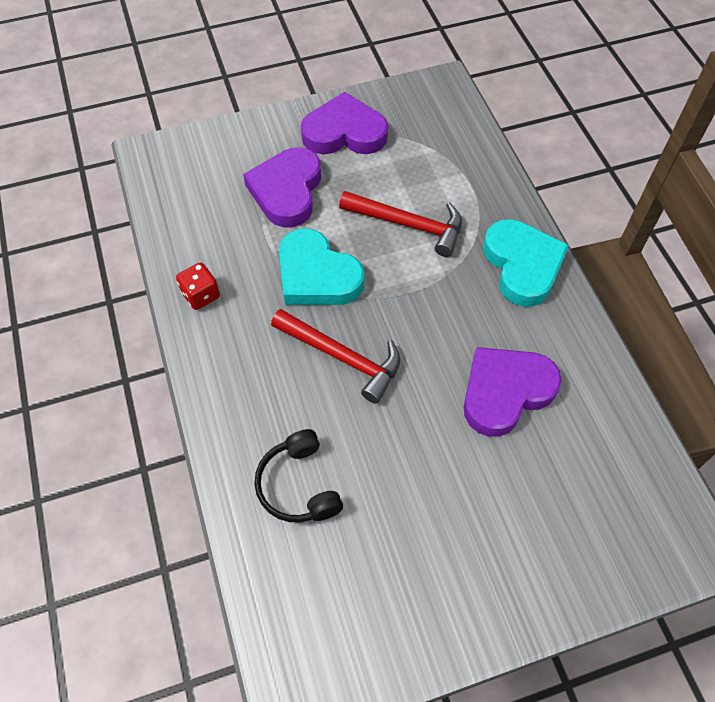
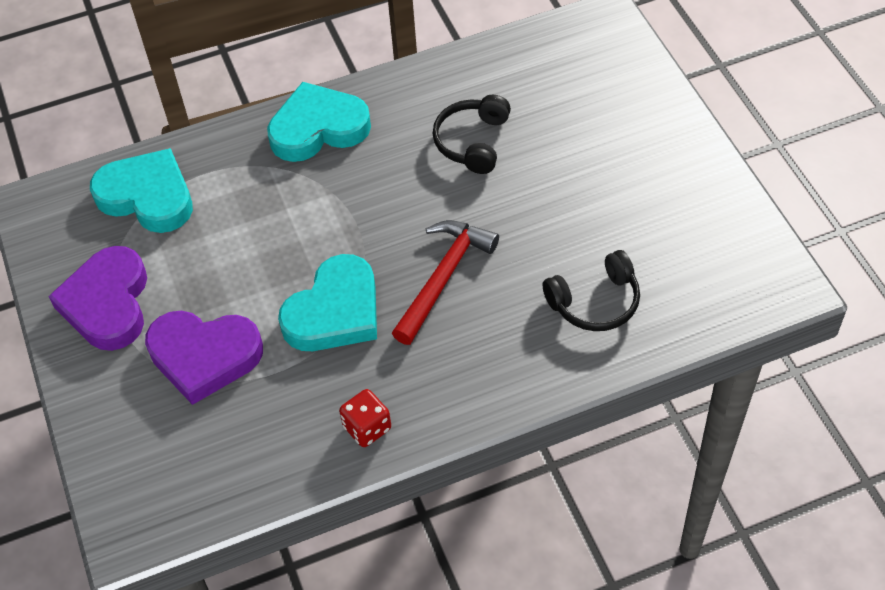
camera: 90 degrees left, 5 degrees down
(408, 224) = (261, 229): red hammer -> none
(448, 150) = (147, 196): none -> turquoise heart
(505, 392) = (472, 142): purple heart -> black headphones

